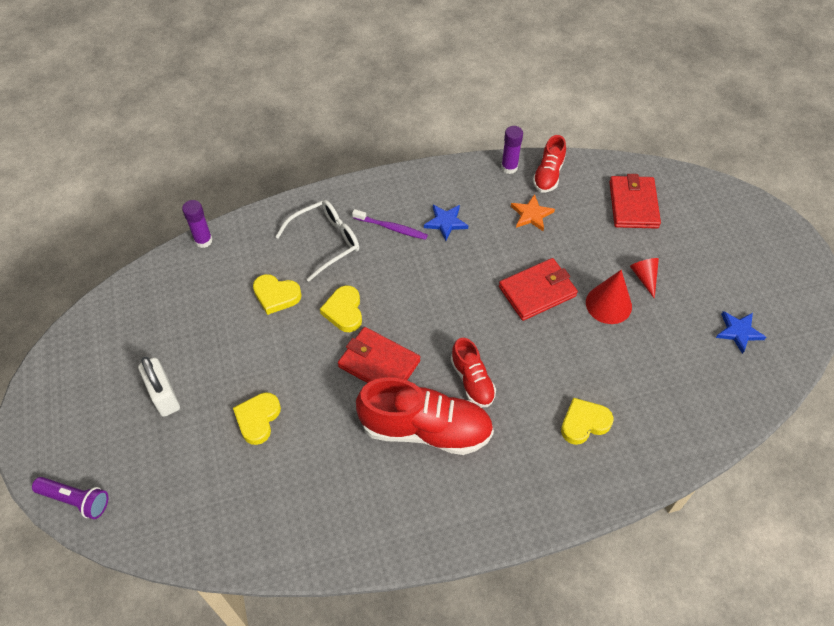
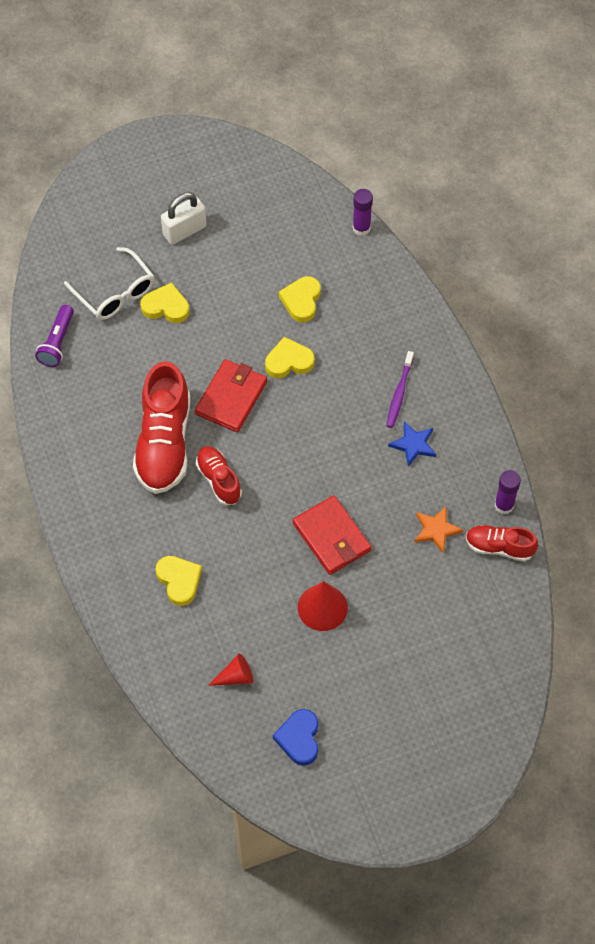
camera: 85 degrees right, 5 degrees up
(75, 500) = (84, 189): purple flashlight -> purple flashlight (57, 342)
(326, 242) = (373, 335): white glasses -> white glasses (115, 293)
(472, 381) = (219, 480): red shoe -> red shoe turned 90 degrees clockwise
(633, 204) = (466, 638): red wallet -> none
(644, 277) = (362, 645): red cone -> red cone (235, 677)
(738, 332) = (299, 738): blue star -> blue heart

